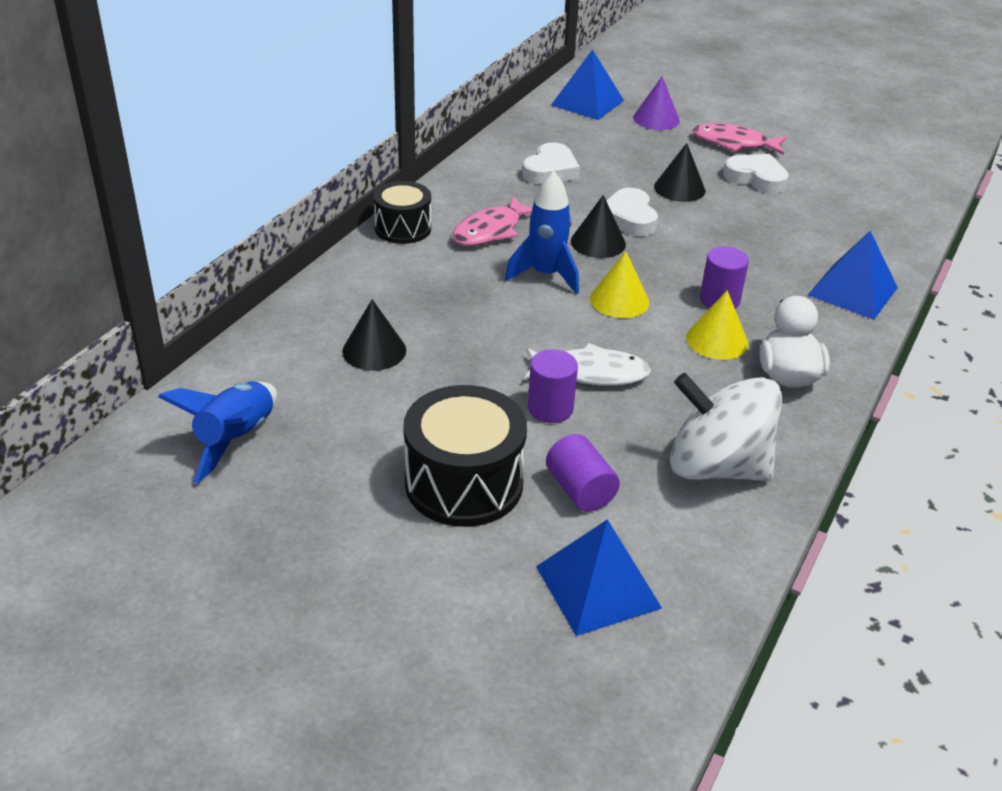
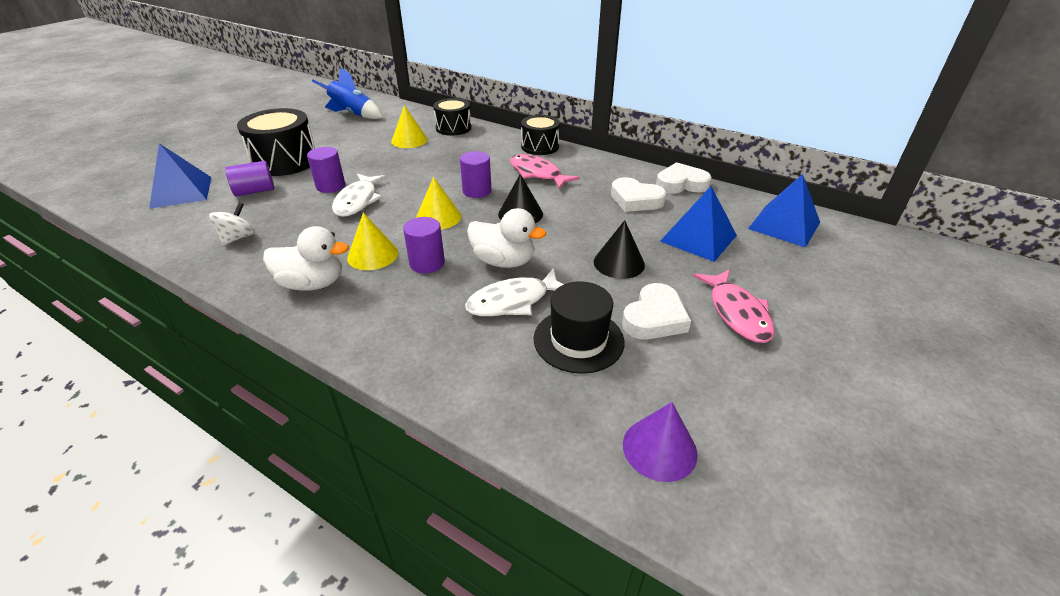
camera: 95 degrees right, 0 degrees up
(324, 308) = (453, 128): none -> black drum
(374, 350) = (409, 140): black cone -> yellow cone
(546, 275) = (477, 191): blue rocket -> purple cylinder
(629, 218) = (560, 231): white heart -> white heart (681, 184)
(656, 119) = (771, 264): purple cone -> purple cone (659, 448)
(699, 251) = (504, 261): none -> white duck
(716, 467) = (238, 238): white spinning top -> white spinning top, size x0.48
(734, 143) = (737, 313): pink fish -> pink fish turned 150 degrees clockwise
(763, 245) = (513, 301): none -> white fish
(800, 214) = (578, 340): none -> black hat
(852, 291) = (421, 350): blue pyramid -> blue pyramid (698, 238)

